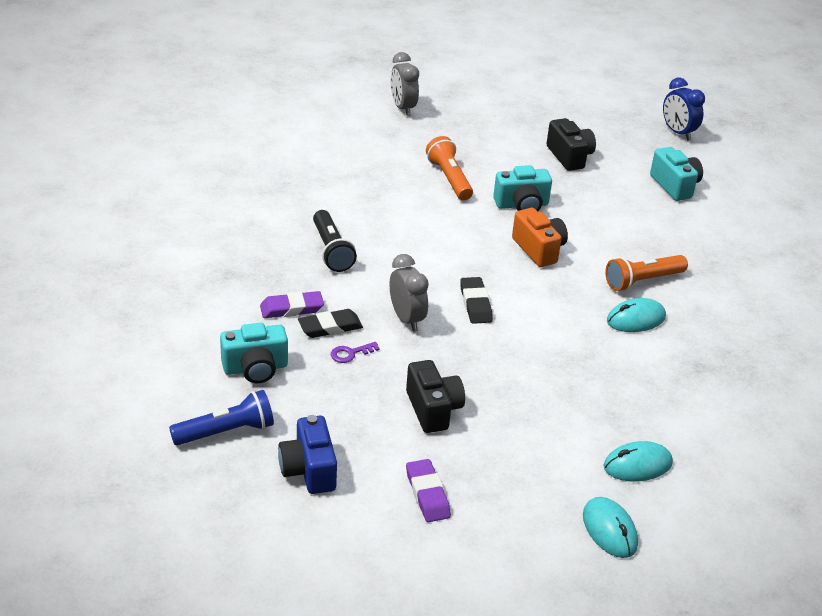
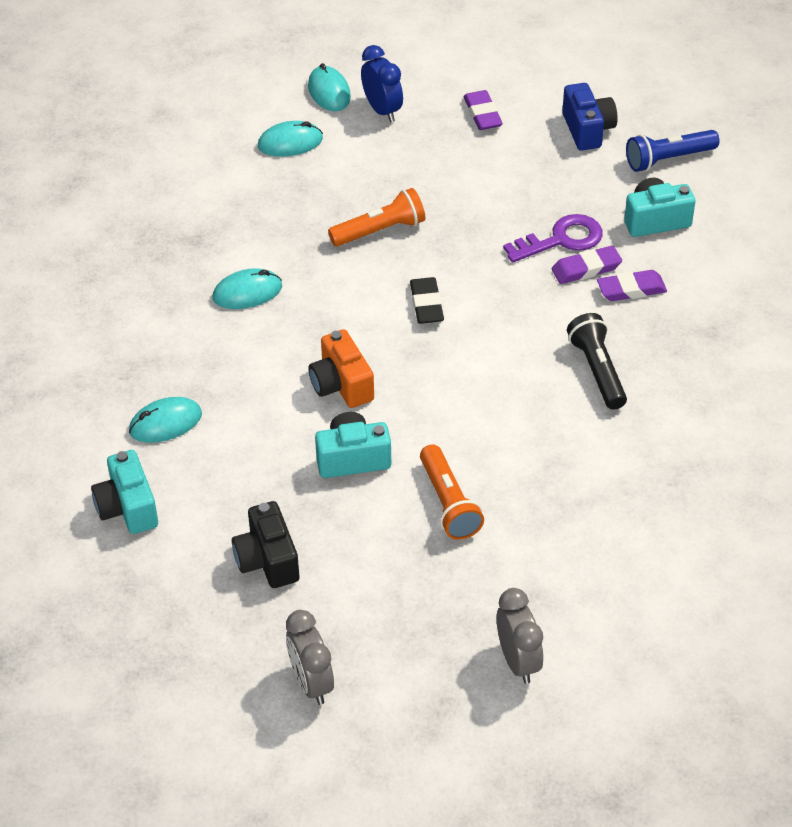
camera: 175 degrees left, 10 degrees up
(330, 327) = (586, 268): black eraser -> purple eraser
(350, 353) = (561, 240): purple key -> purple key, size x1.97
(407, 319) = (504, 282): grey clock -> grey clock (311, 683)
(433, 409) = (476, 186): black camera -> none
(642, 281) = (224, 344): orange flashlight -> orange flashlight (380, 231)
(669, 231) = (165, 423): none -> turquoise mouse
(678, 132) = (81, 628): blue clock -> blue clock (382, 110)

